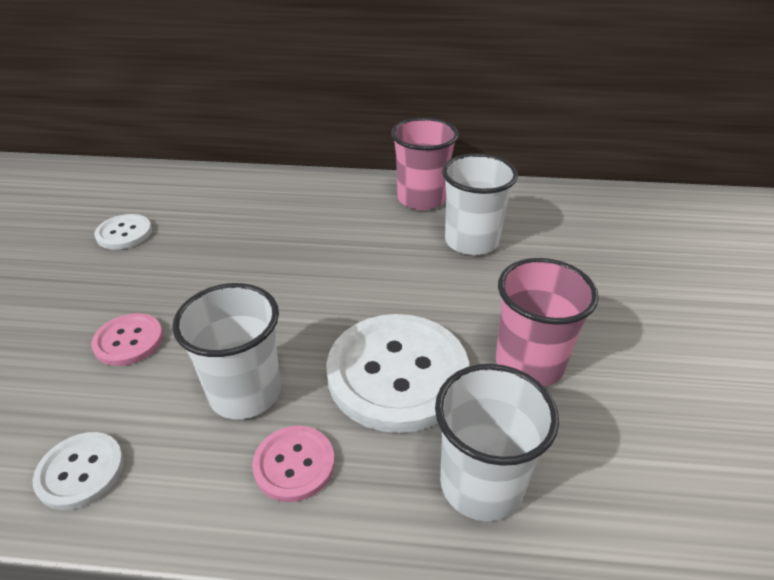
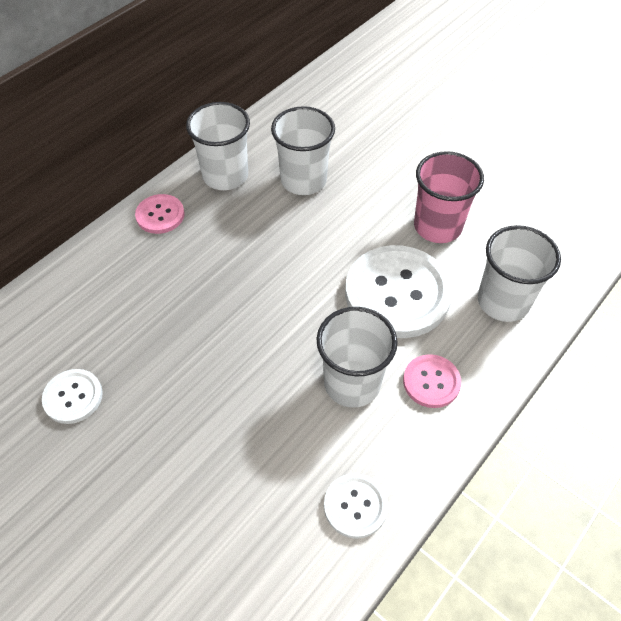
camera: 55 degrees left, 15 degrees up
(129, 341) = (238, 438): pink button -> pink button (160, 215)
(421, 199) = (225, 175): pink cup -> white cup

